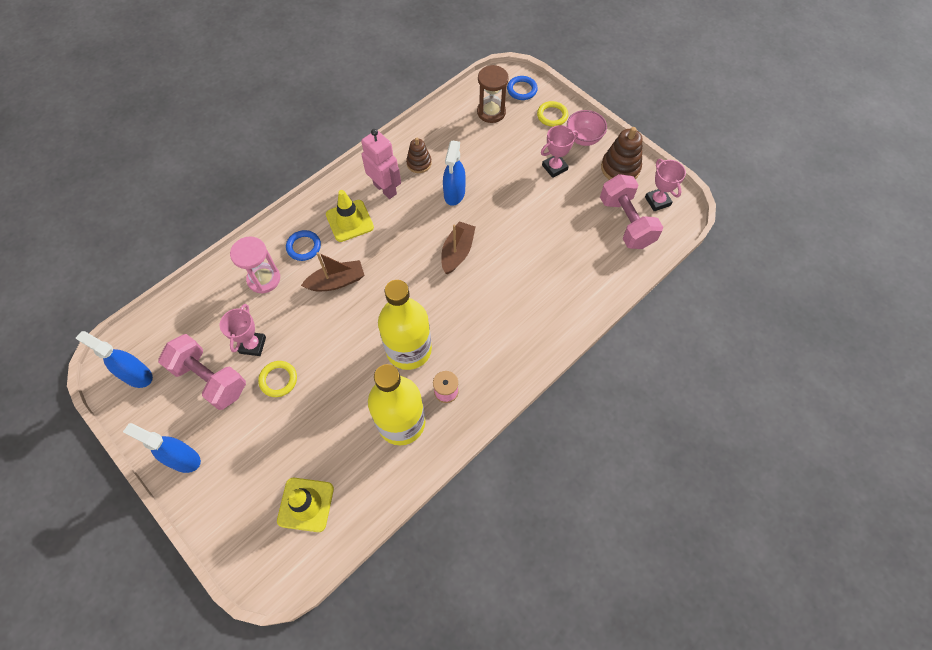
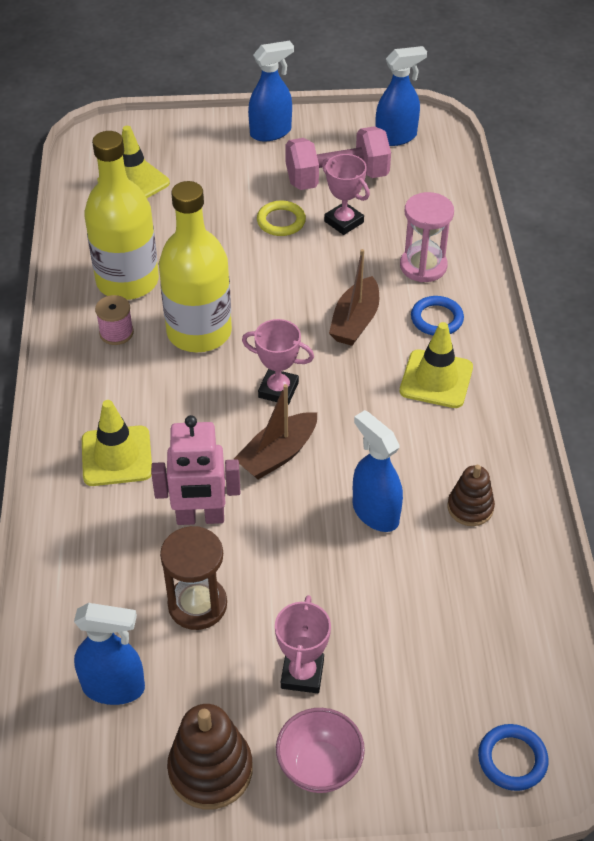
camera: 130 degrees right, 15 degrees down
(385, 189) = (457, 443): pink robot -> pink robot (200, 518)
(457, 252) = (278, 454): brown boat -> brown boat turned 75 degrees clockwise
(491, 112) = (497, 672): brown hourglass -> brown hourglass (197, 605)
(523, 318) = (116, 456): none -> yellow traffic cone
(552, 115) = (411, 759): yellow ring -> none
(626, 222) = (114, 687): pink dumbbell -> blue spray bottle
(657, 201) = (100, 767): pink trophy -> pink trophy (278, 390)

